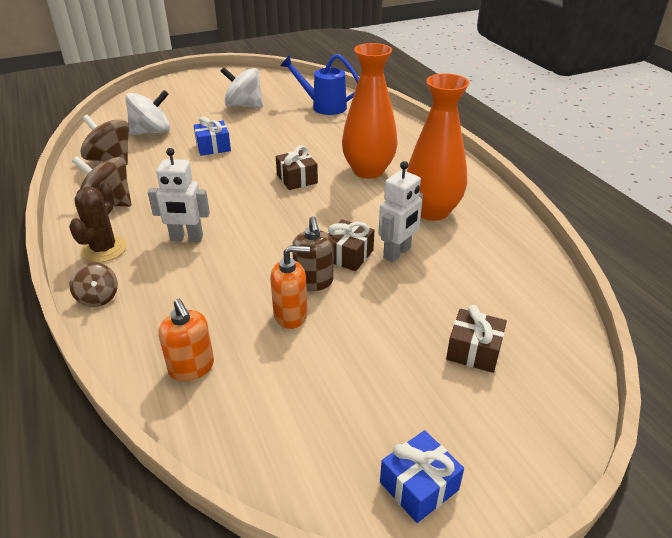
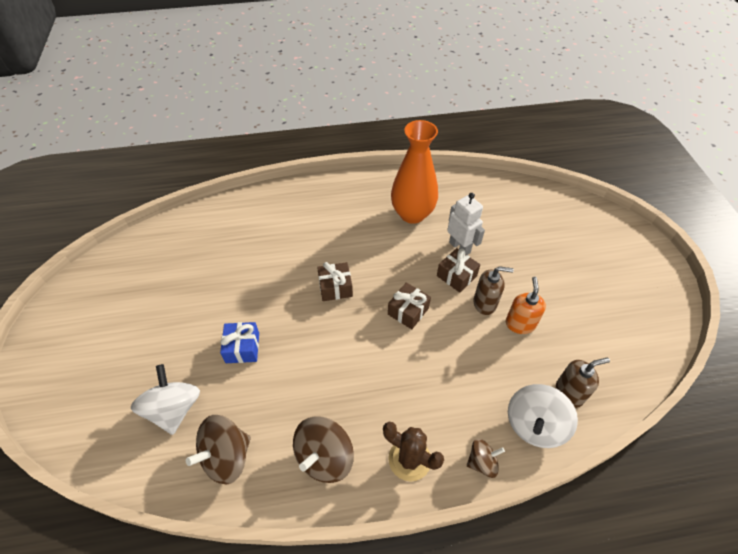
camera: 75 degrees left, 15 degrees up
(186, 238) = (408, 385): white robot -> none
(191, 368) = (569, 393): orange soap dispenser -> brown soap dispenser
(244, 106) = (156, 307): white spinning top -> white spinning top (534, 425)
(323, 106) = (200, 239): blue watering can -> none
(368, 171) = (340, 236): orange vase -> none
(419, 486) = (657, 291): blue gift -> none
(474, 351) = (561, 238): brown gift -> brown gift (408, 311)

